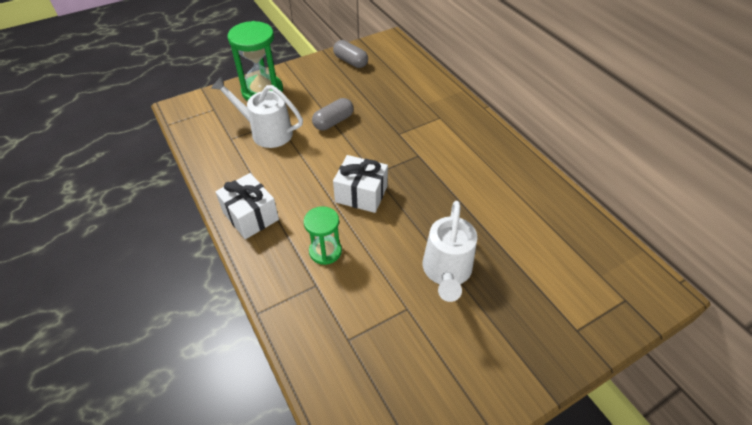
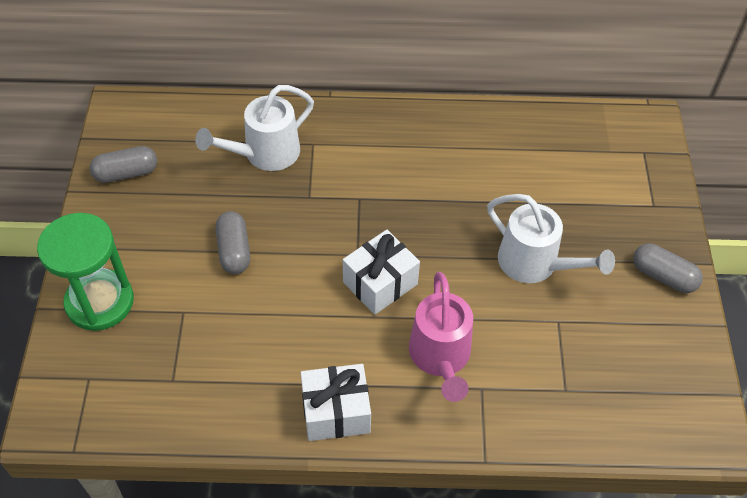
camera: 60 degrees left, 5 degrees up
(266, 132) = (192, 333): white watering can -> white watering can (264, 154)
(325, 251) = (441, 358): green hourglass -> pink watering can
(510, 368) = (663, 276): none -> grey capsule

